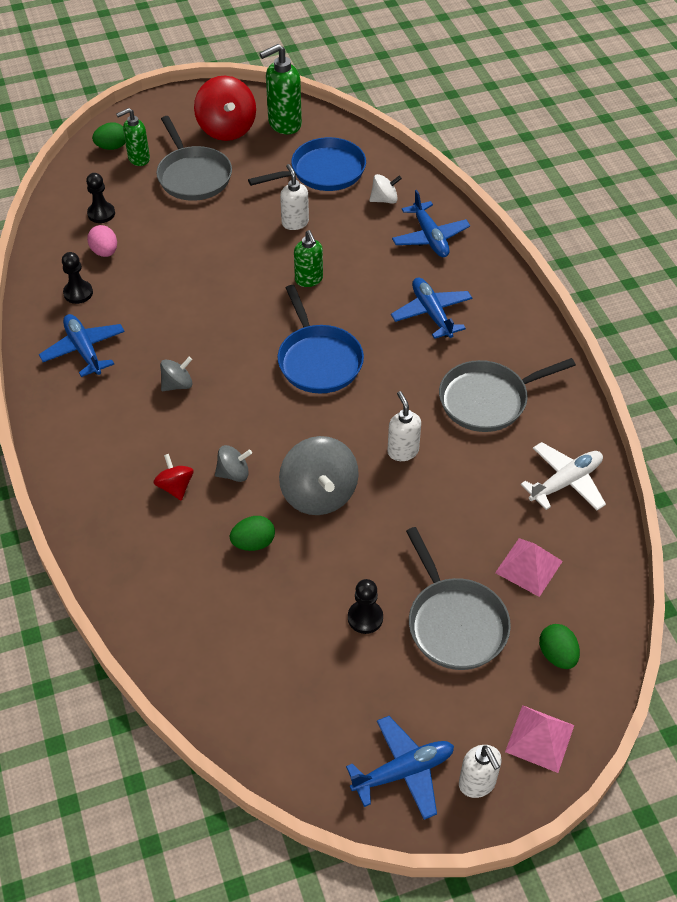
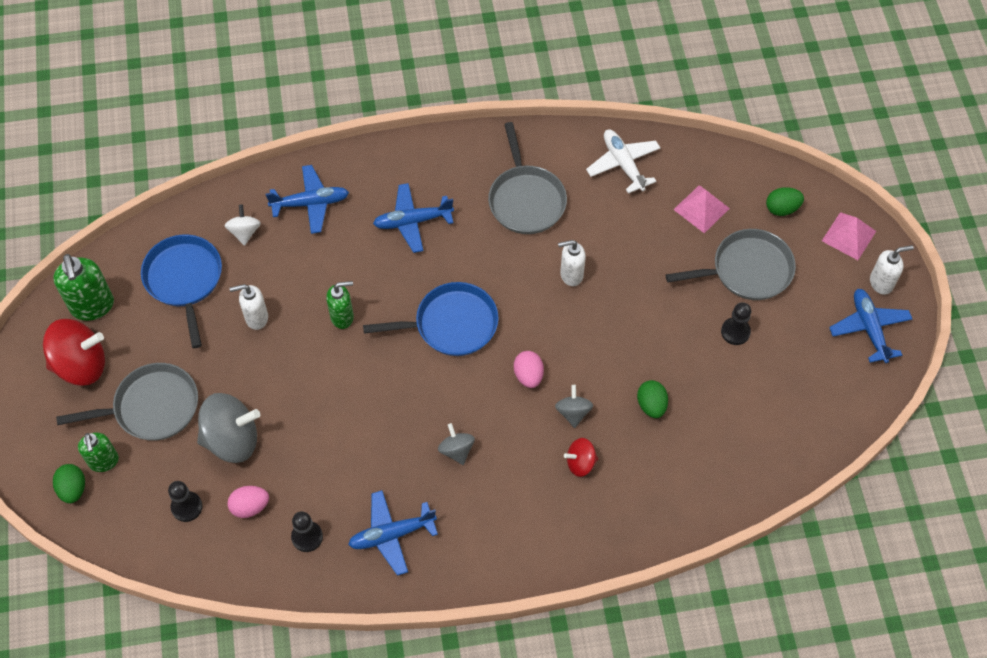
camera: 80 degrees left, 10 degrees up
(271, 430) = (528, 375): none -> pink egg
(319, 494) = (607, 347): grey spinning top -> grey spinning top (232, 439)

